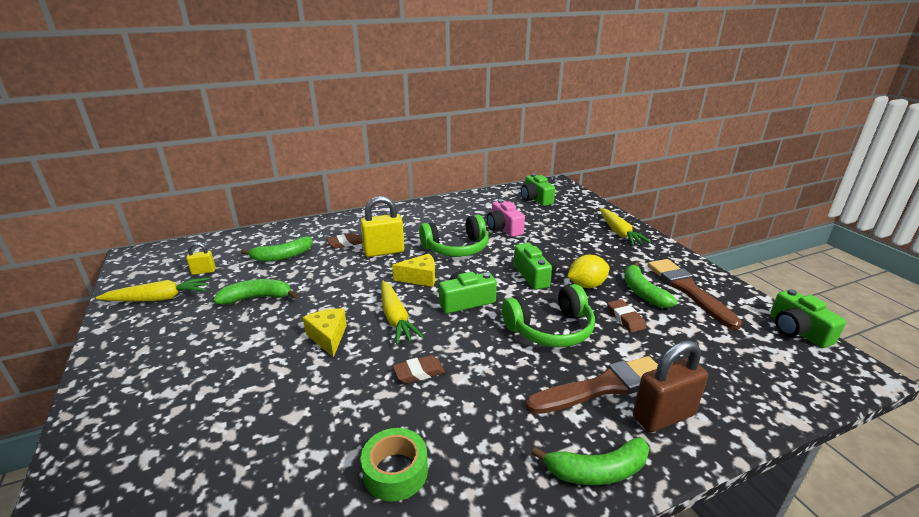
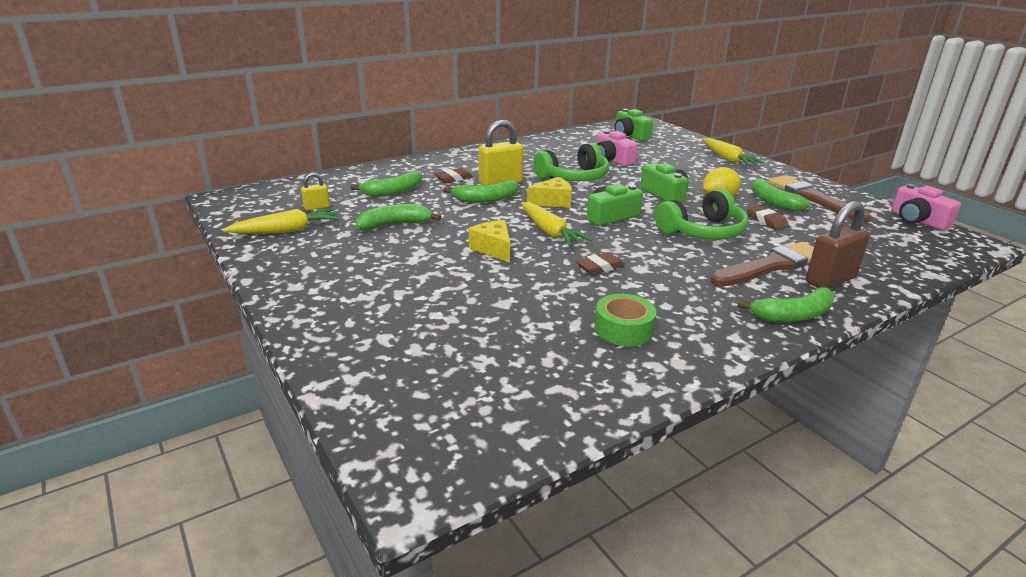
camera: 10 degrees left, 0 degrees up
(359, 271) = (486, 199): none -> green banana
(797, 330) = (917, 220): green camera -> pink camera

